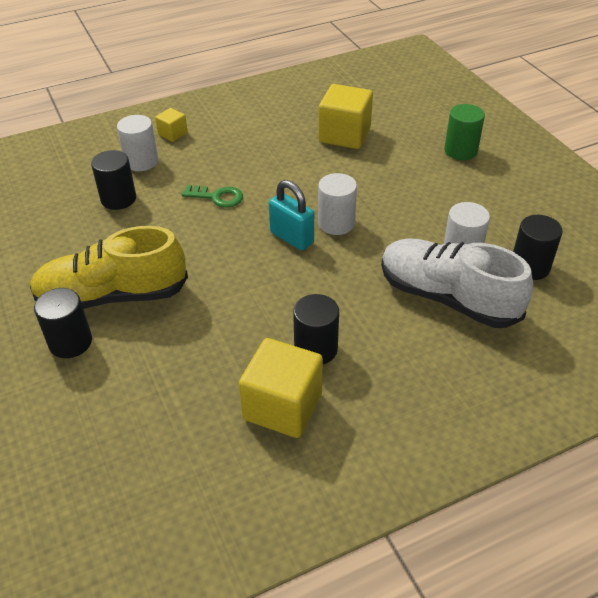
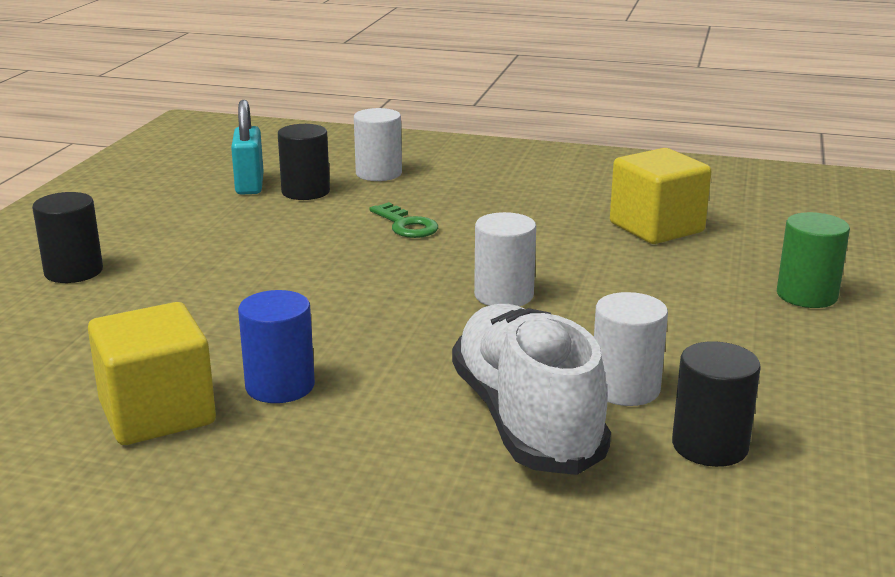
camera: 40 degrees right, 20 degrees down
(112, 296) = (168, 256): yellow shoe -> none
(173, 134) = (449, 164): yellow cube -> none
(291, 238) = (427, 286): turquoise padlock -> turquoise padlock (249, 185)
(316, 349) = (280, 386): black cylinder -> blue cylinder

